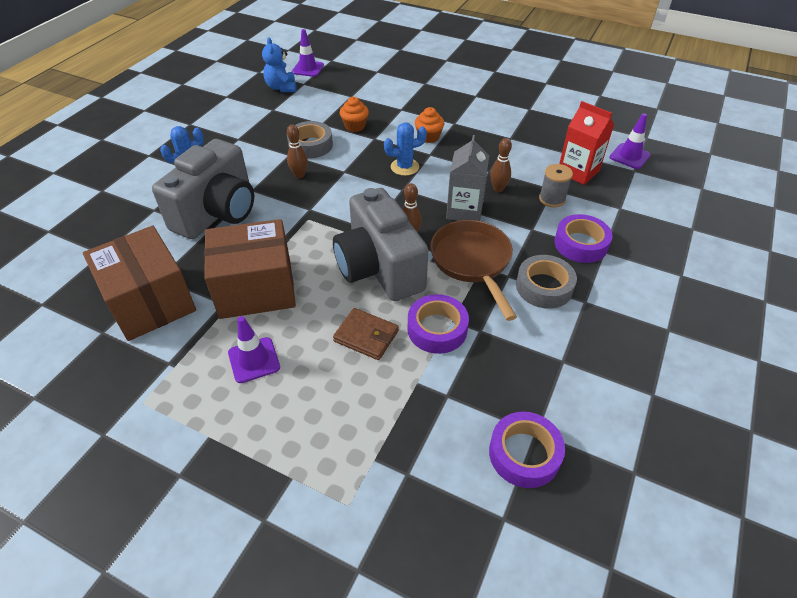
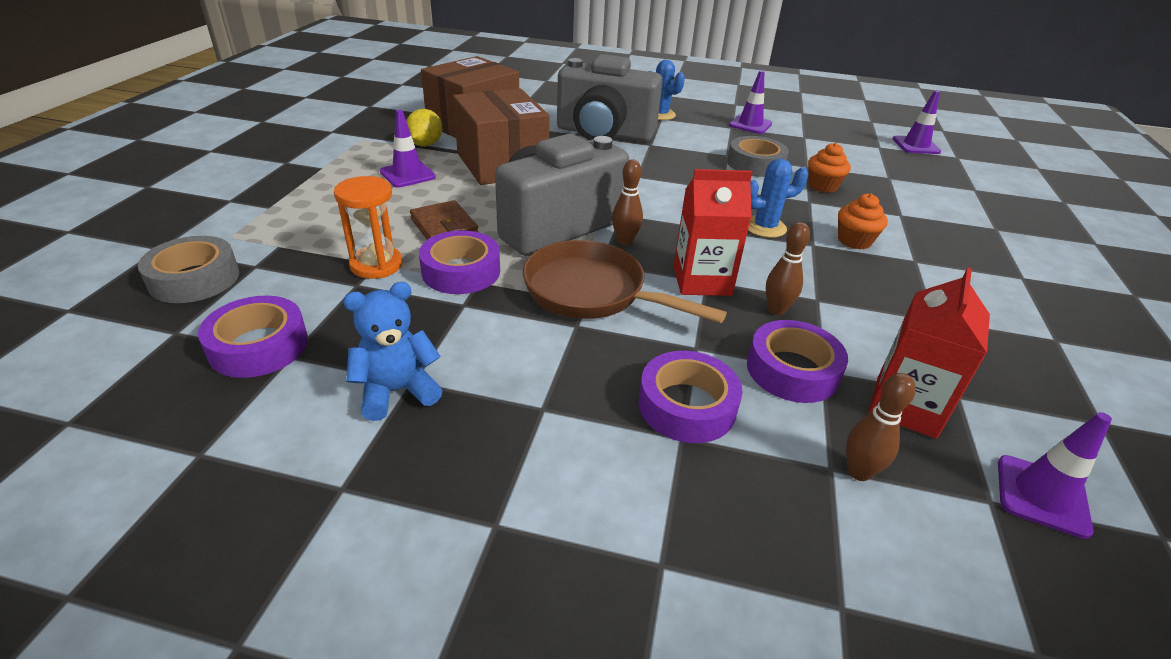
camera: 75 degrees right, 10 degrees down
(185, 344) = (425, 144): none -> yellow lemon
(237, 128) = (750, 125): none -> purple traffic cone
(281, 88) = (854, 136): blue teddy bear -> blue teddy bear (397, 391)
(299, 175) = (693, 164): brown bowling pin -> brown bowling pin (858, 472)
(366, 336) = (444, 227): brown wallet -> brown wallet turned 45 degrees counterclockwise
(404, 167) = (765, 227): blue cactus -> blue cactus turned 75 degrees counterclockwise
(419, 382) = (376, 265): none -> orange hourglass
(464, 210) = (702, 280): grey carton -> red carton
(472, 262) = (592, 292): brown pan -> brown pan turned 120 degrees counterclockwise
(544, 287) = (563, 361): grey tape -> grey tape (194, 279)
(552, 199) = (792, 370): grey spool -> purple tape

